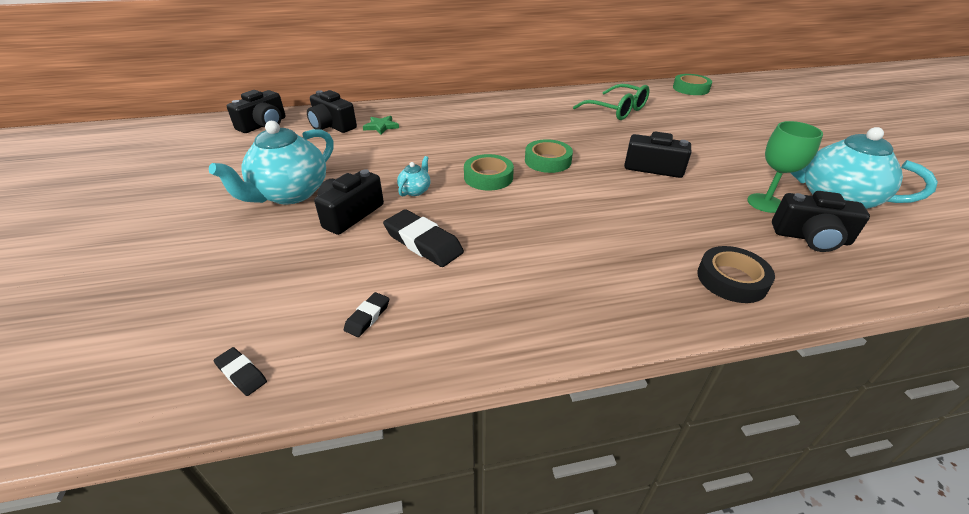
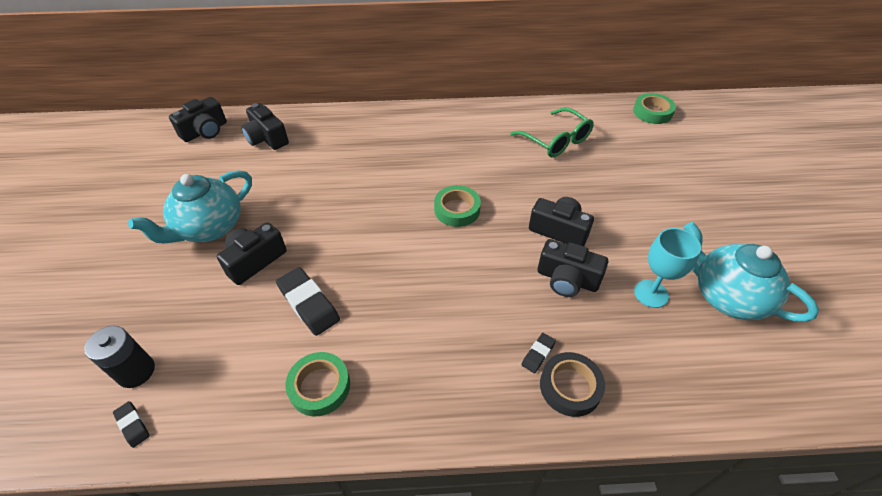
camera: 10 degrees right, 10 degrees up
(233, 322) = (136, 371): none -> black battery
(367, 317) = (240, 382): black eraser -> black eraser (538, 354)
(381, 126) = (312, 144): green star -> none
(415, 190) = (320, 236): turquoise teapot -> none
(488, 177) = (392, 226): green tape -> green tape (320, 386)
(765, 203) = (651, 294): green goblet -> turquoise goblet
(811, 237) = (674, 345): black camera -> black camera (567, 279)

